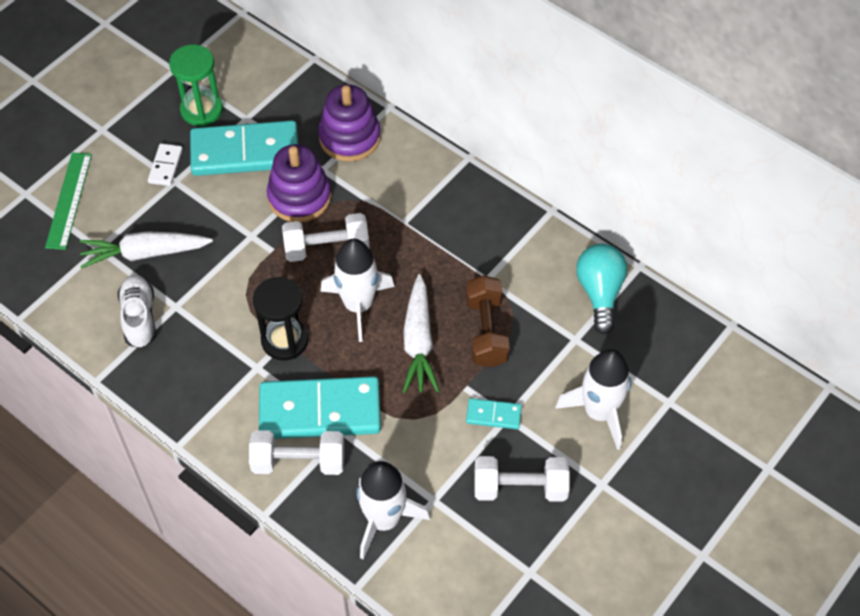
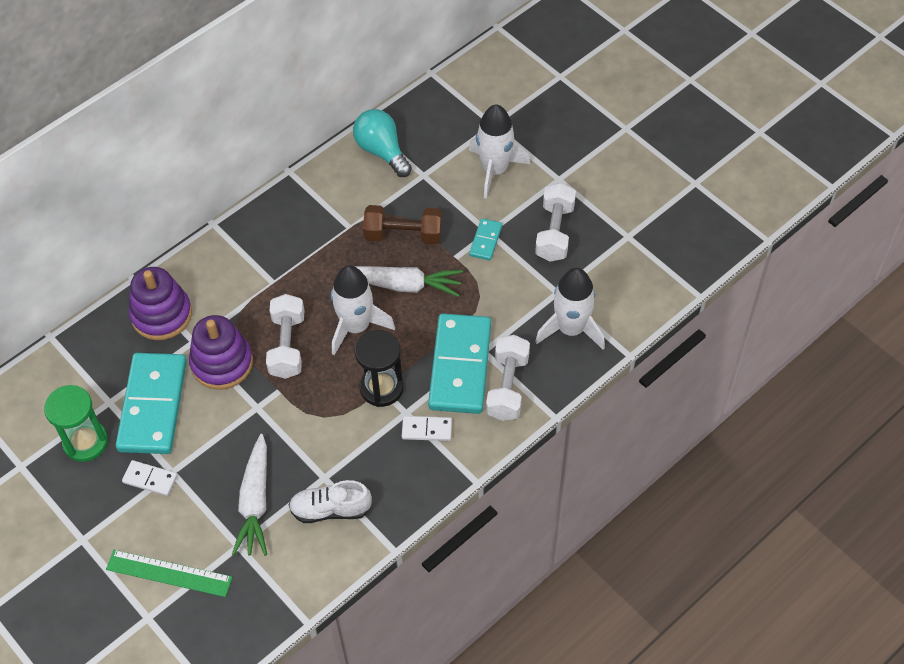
camera: 80 degrees left, 0 degrees up
(237, 390) = (427, 429): none -> white domino
(599, 293) = (382, 151): turquoise light bulb -> turquoise light bulb turned 45 degrees clockwise

